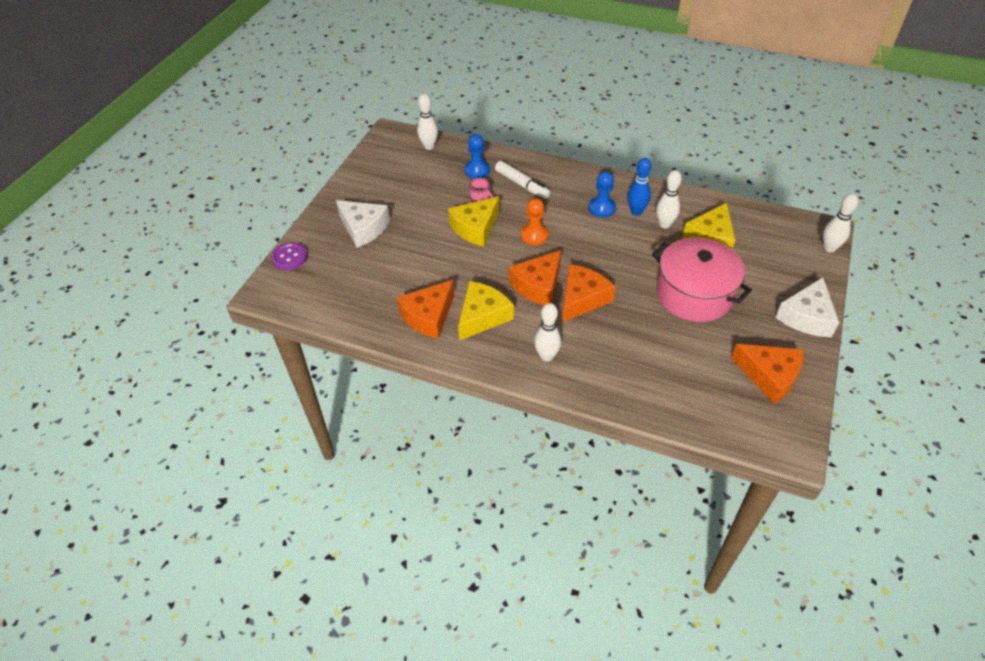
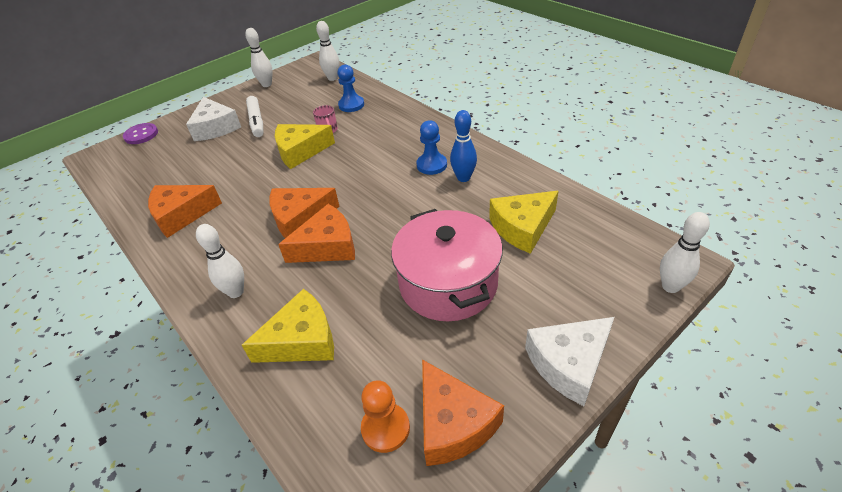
camera: 30 degrees right, 5 degrees down
(482, 316) = (223, 231): yellow cheese -> yellow cheese (302, 340)
(522, 185) = (377, 125): white marker -> white marker (256, 121)
(534, 235) = (344, 172): orange pawn -> orange pawn (385, 428)
(664, 224) = (482, 198): white bowling pin -> white bowling pin (267, 84)

